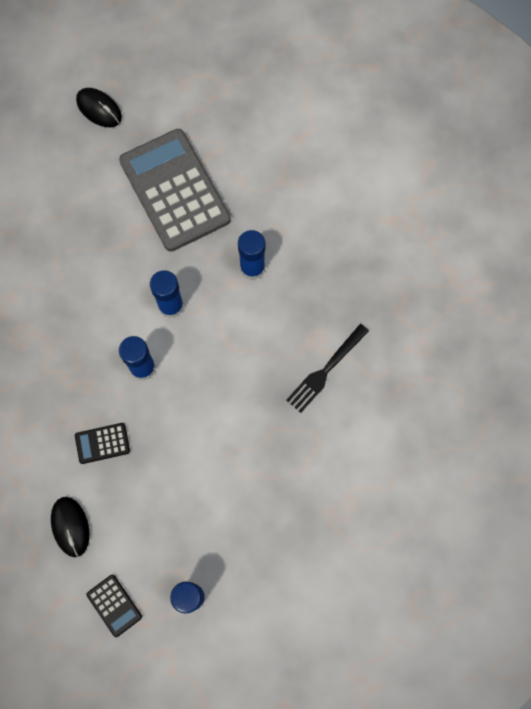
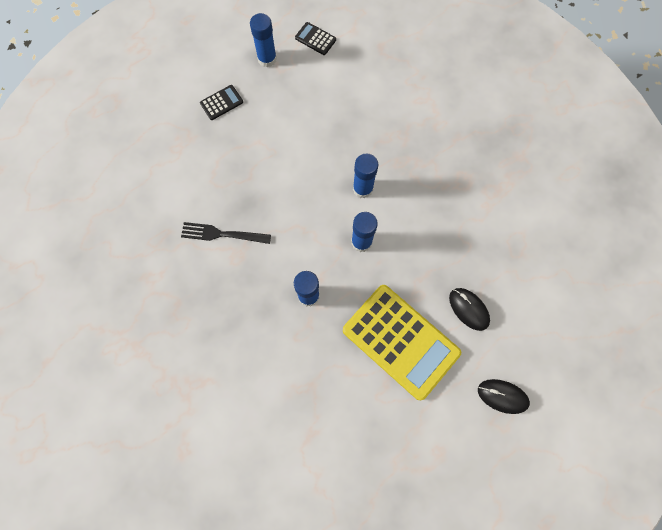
camera: 160 degrees right, 0 degrees up
(70, 526) = (365, 72): black mouse -> black mouse (468, 309)
(102, 443) = (368, 128): black calculator -> black calculator (221, 103)
(174, 190) = (400, 341): grey calculator -> yellow calculator
(326, 370) = (222, 234): black fork -> black fork turned 105 degrees counterclockwise

